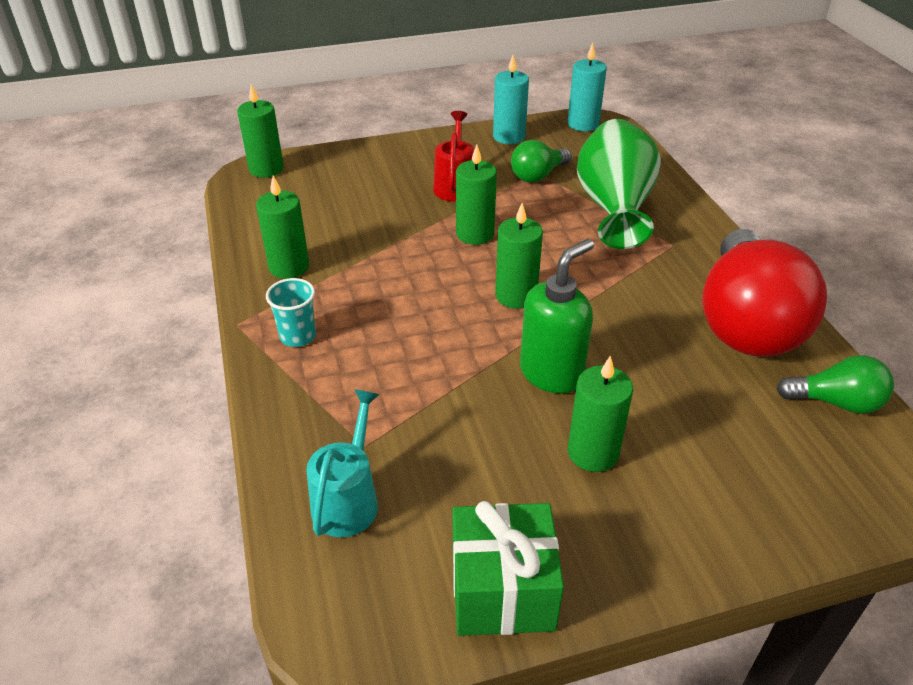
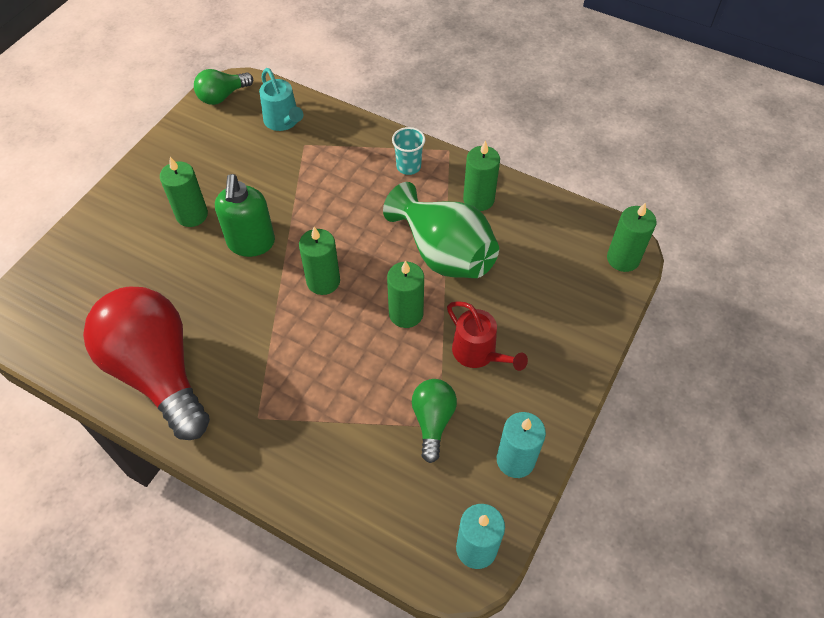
camera: 135 degrees right, 15 degrees up
(502, 590) = (184, 135): green gift -> none
(614, 208) = (335, 428): green vase -> green vase (443, 253)
(836, 402) = (70, 343): green light bulb -> green light bulb (222, 96)

